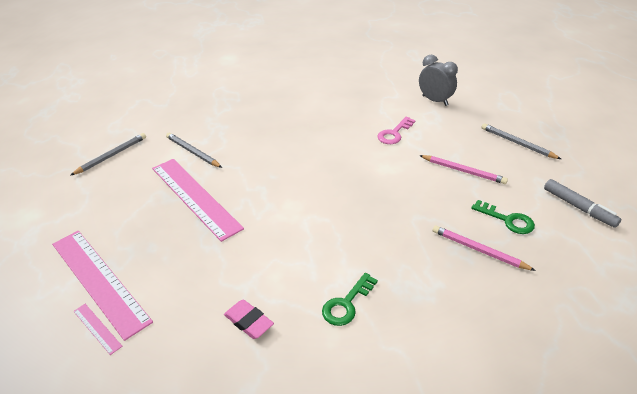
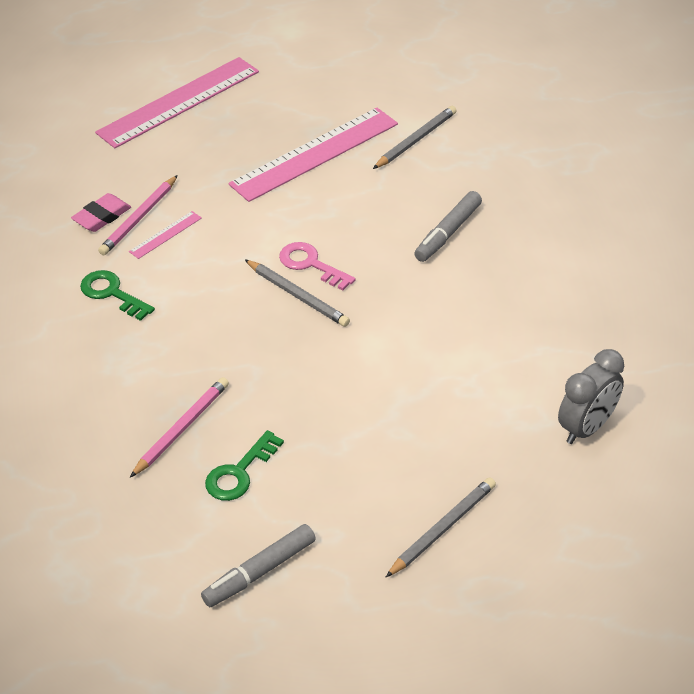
camera: 90 degrees right, 5 degrees up
(97, 328) = (115, 113): pink ruler -> pink ruler (165, 235)
(111, 155) = (408, 69): grey pencil -> grey pencil (297, 295)
(287, 140) = (448, 233): none -> grey marker
(394, 133) = (470, 360): pink key -> pink key (311, 264)
(463, 171) = (362, 438): pink pencil -> pink pencil (139, 218)

